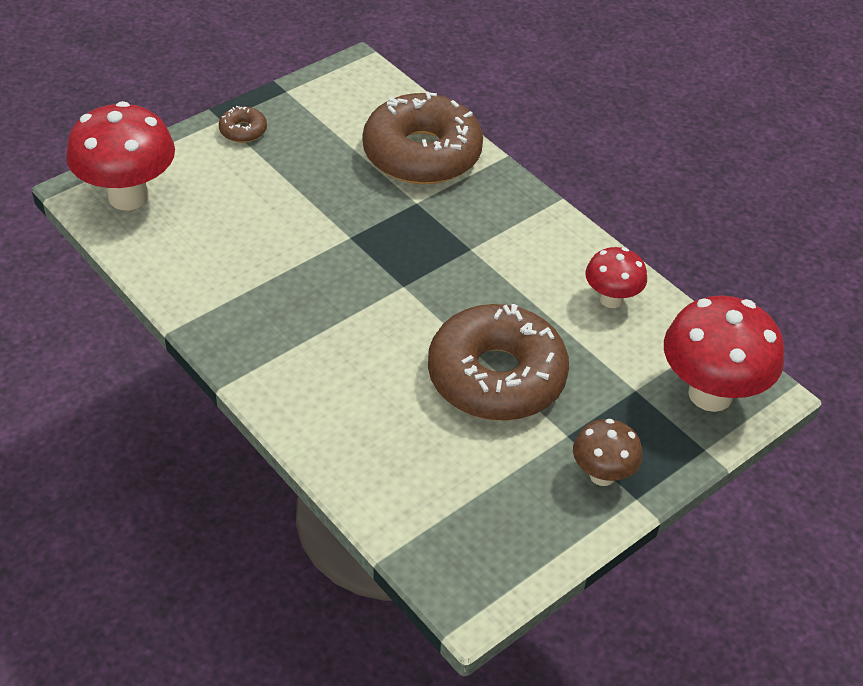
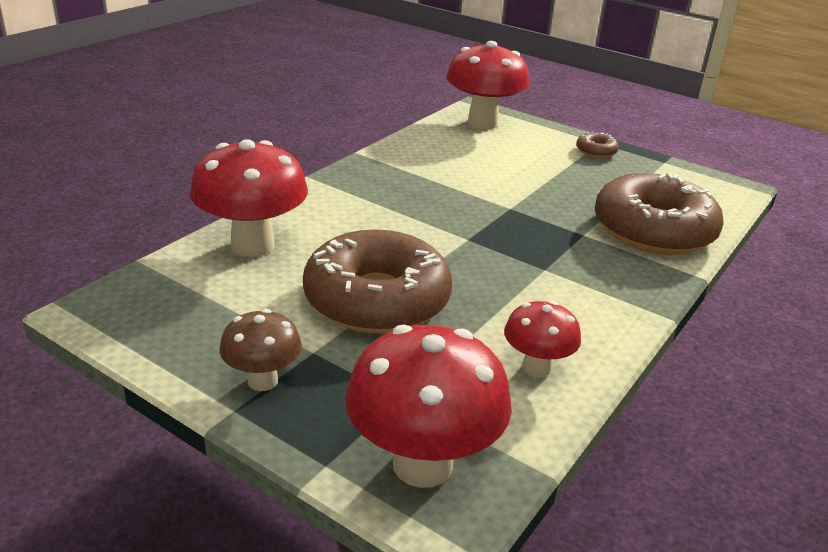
camera: 75 degrees right, 15 degrees down
(373, 457) = (252, 245): none -> red mushroom

